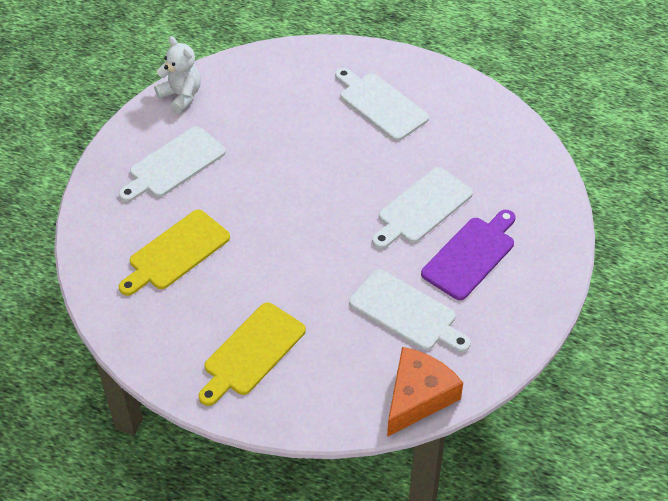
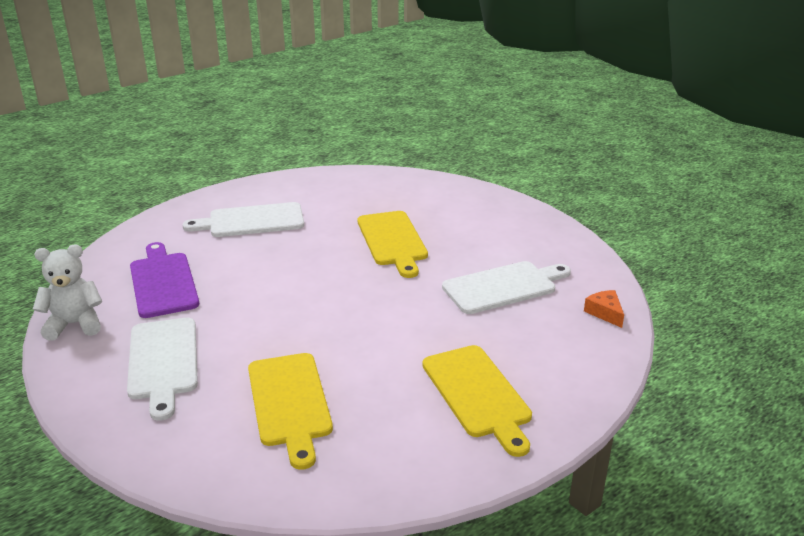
camera: 60 degrees left, 20 degrees down
(418, 397) = (605, 313): orange cheese -> orange cheese, size x0.48
(422, 208) = (392, 241): white cutting board -> yellow cutting board
(471, 255) = (468, 236): purple cutting board -> purple cutting board (163, 282)

